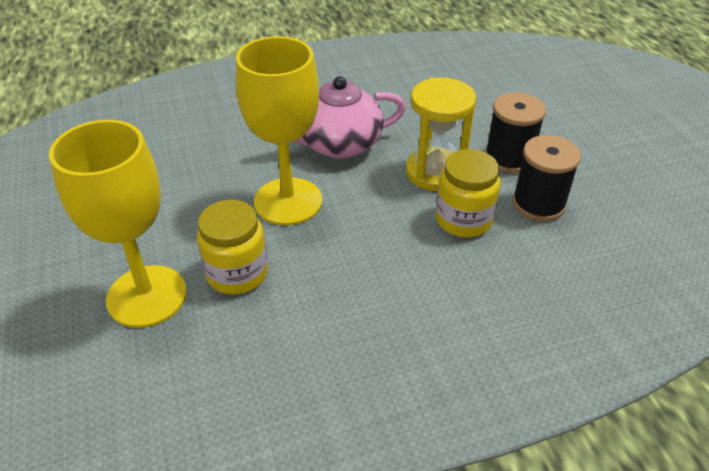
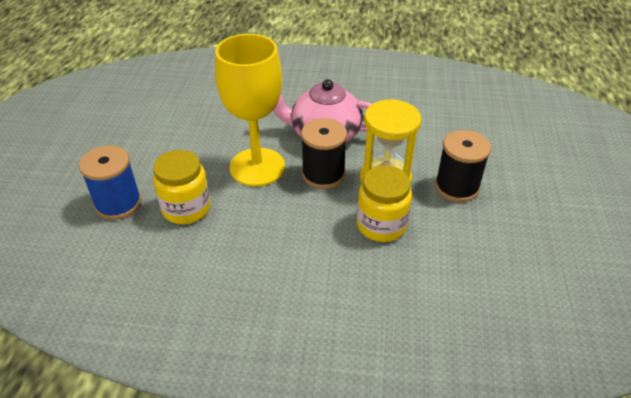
camera: 25 degrees right, 0 degrees up
(147, 296) = (118, 203): yellow goblet -> blue spool
(538, 204) = (455, 233): black spool -> black spool (323, 174)

